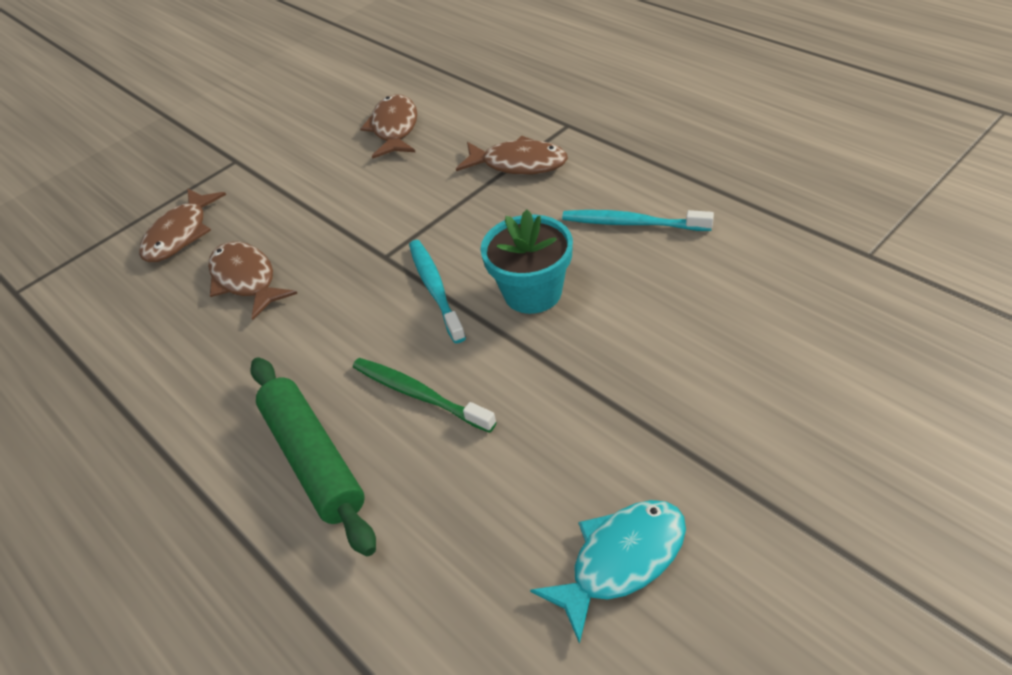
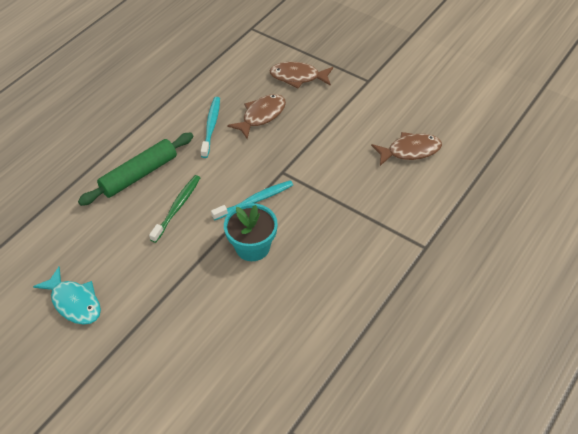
camera: 75 degrees right, 5 degrees up
(518, 164) = (376, 224): brown fish -> none
(633, 223) = (317, 293): turquoise toothbrush -> turquoise toothbrush (211, 127)

